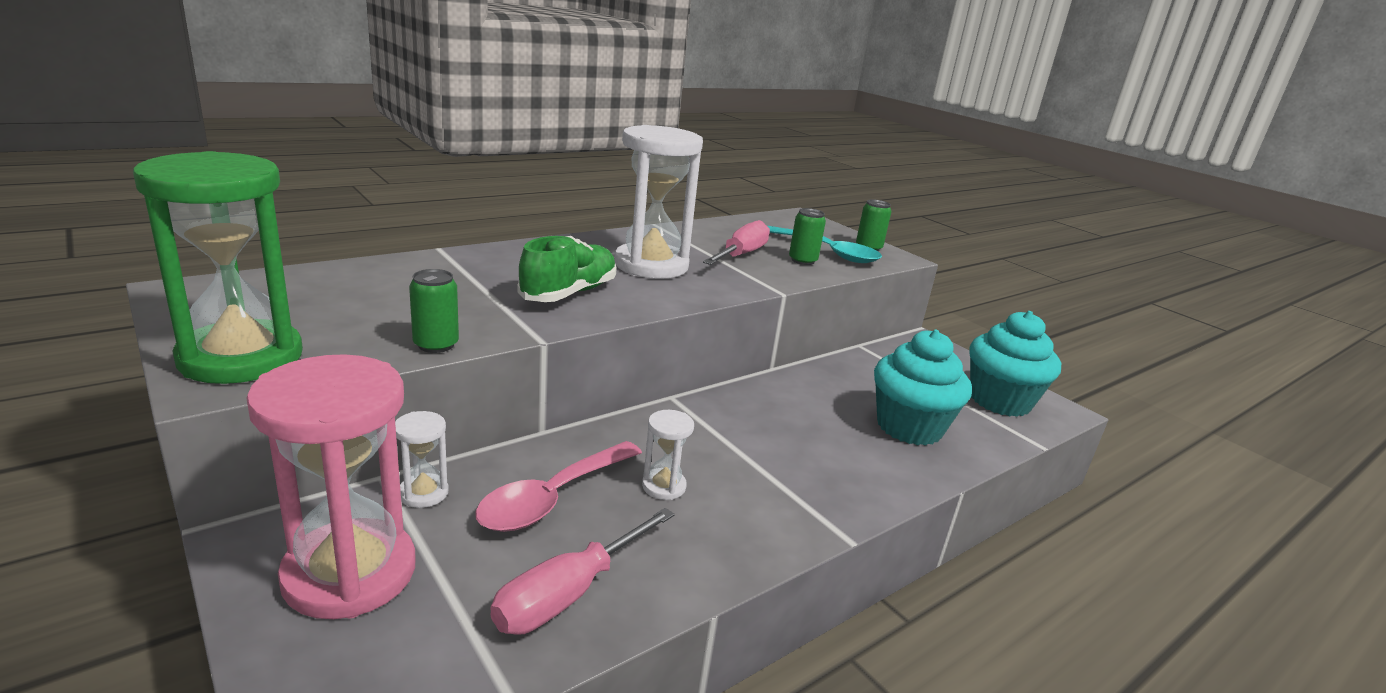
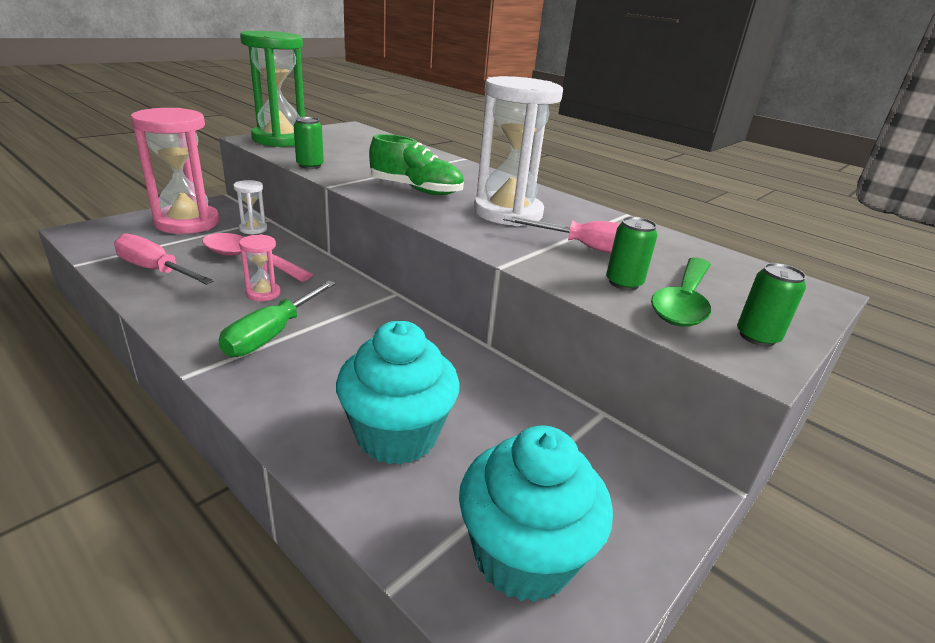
camera: 80 degrees right, 5 degrees up
(664, 486) = (263, 293): white hourglass -> pink hourglass
(765, 482) = (271, 335): none -> green screwdriver
(828, 252) = (683, 302): turquoise spoon -> green spoon

